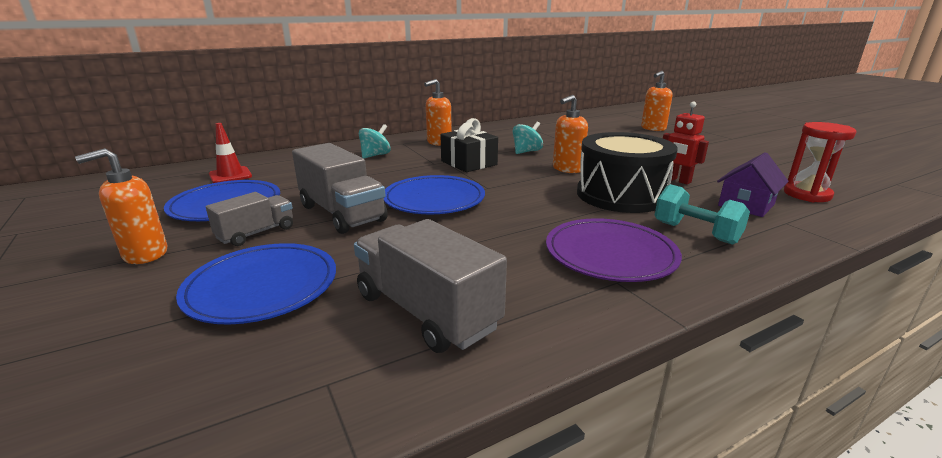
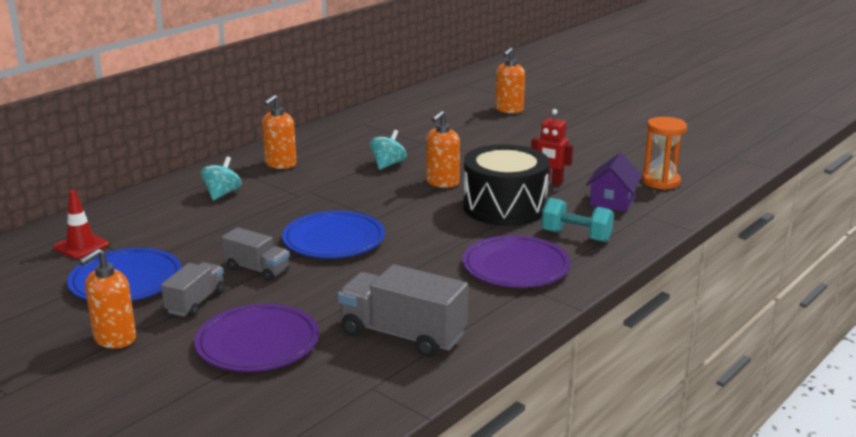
camera: 20 degrees left, 0 degrees up
(262, 287) = (257, 343): blue plate -> purple plate
(342, 213) = (257, 269): grey truck -> grey truck, size x0.60
(469, 163) = (336, 189): black gift -> none
(807, 194) = (661, 182): red hourglass -> orange hourglass

